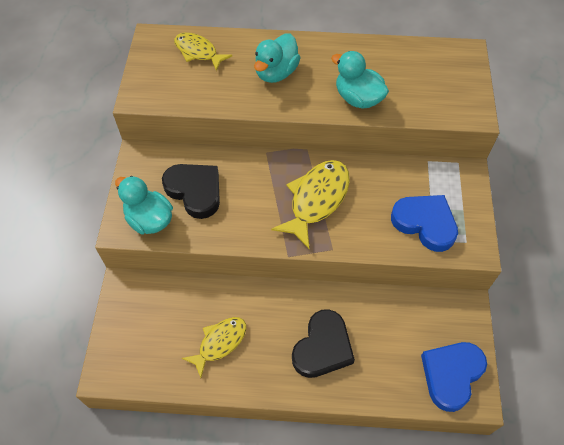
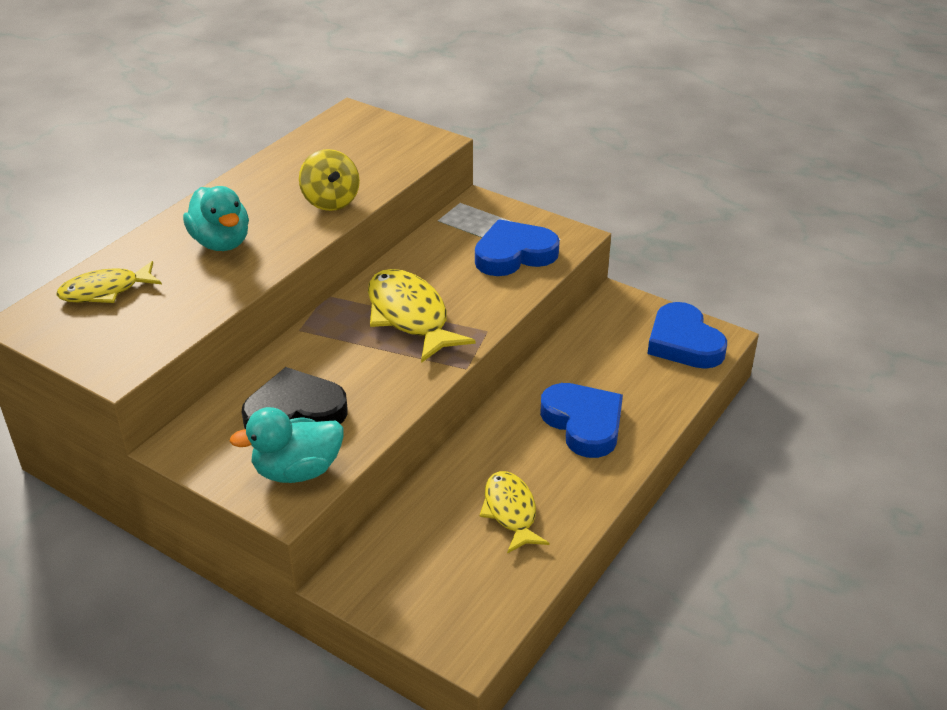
camera: 60 degrees left, 20 degrees down
(322, 347) = (583, 423): black heart -> blue heart
(358, 98) = (331, 201): turquoise duck -> yellow spinning top

